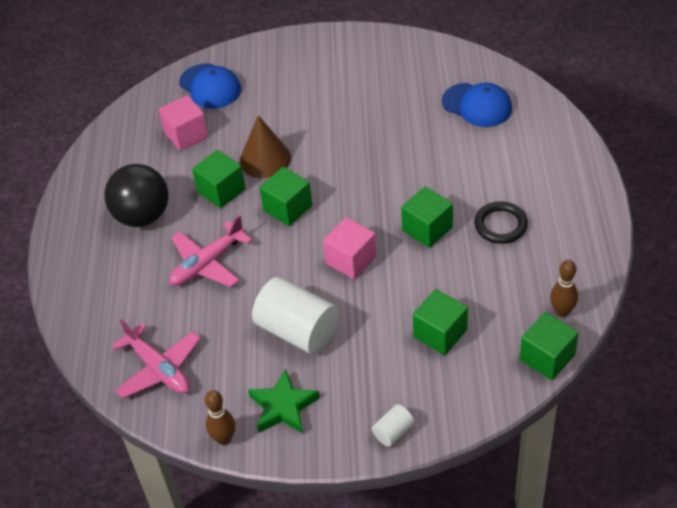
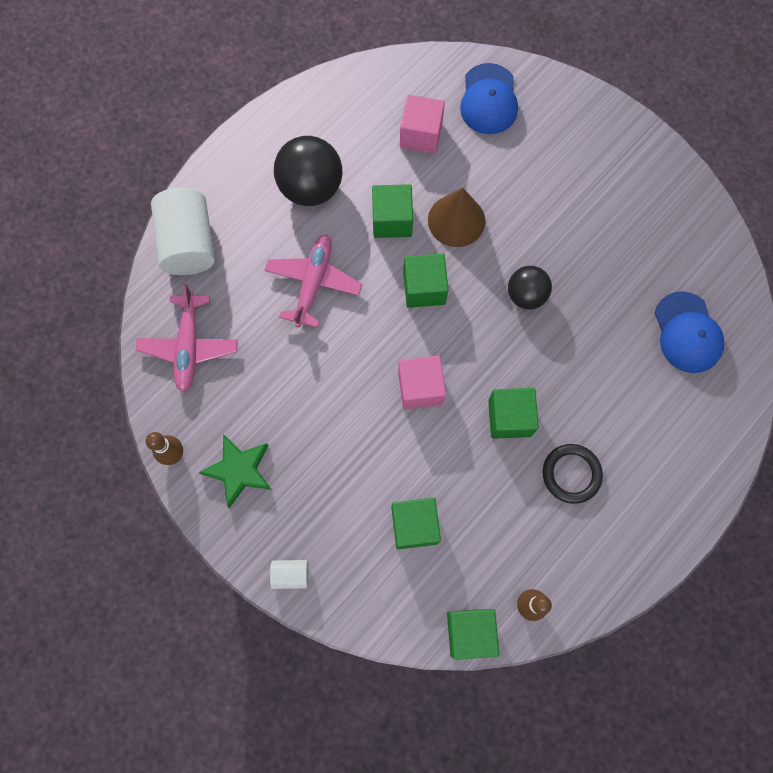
camera: 40 degrees right, 25 degrees up
(207, 263) = (313, 283): pink plane -> pink plane turned 105 degrees clockwise
(298, 331) = (315, 413): white cylinder -> white cylinder (189, 243)
(358, 161) = (526, 295): none -> black ball

